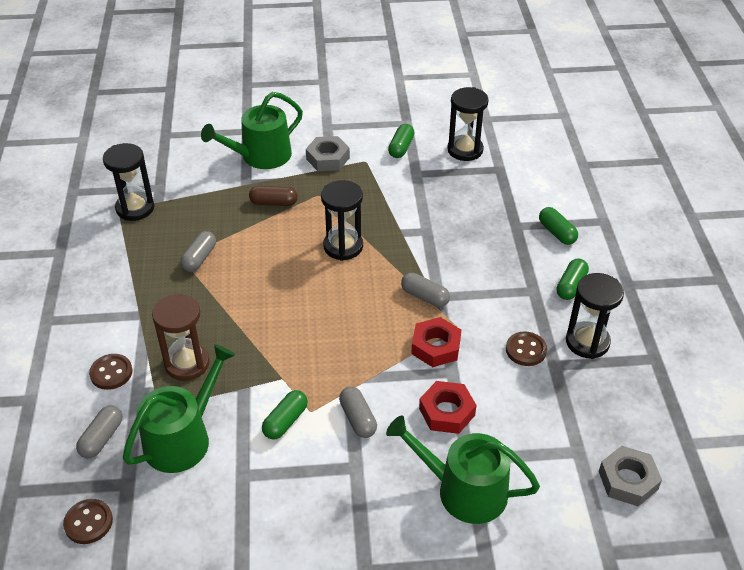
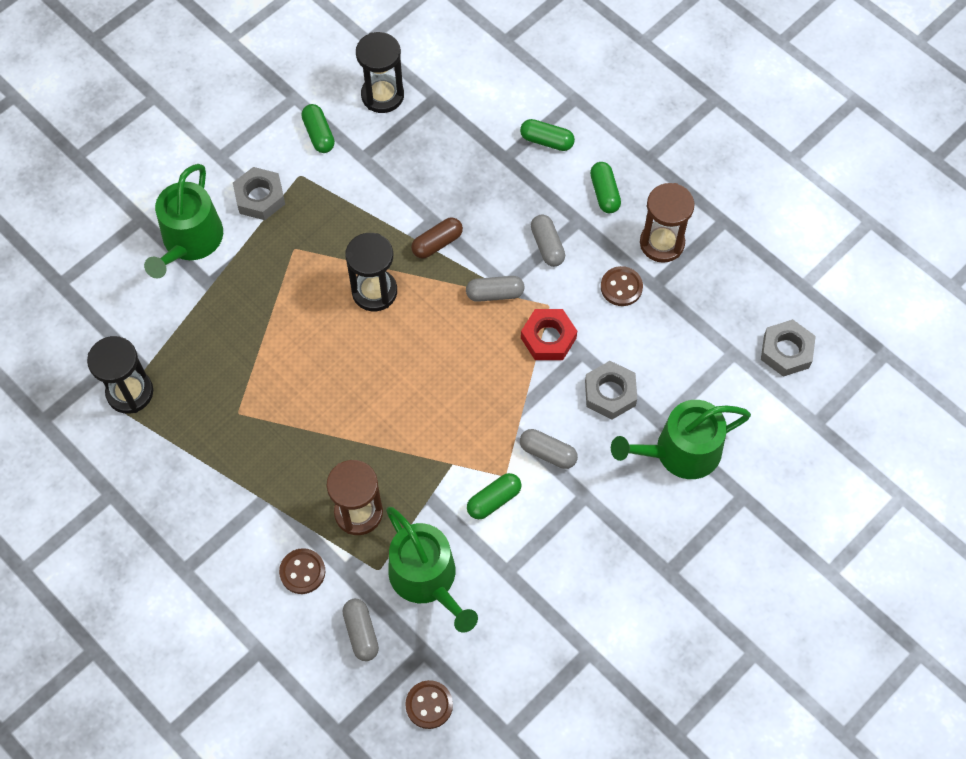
camera: 40 degrees left, 20 degrees up
(183, 438) = (427, 579): green watering can -> green watering can turned 150 degrees clockwise
(199, 258) = (255, 401): grey capsule -> grey capsule (547, 246)
(274, 203) = (261, 288): brown capsule -> brown capsule (437, 243)
(285, 421) = (494, 500): green capsule -> green capsule turned 60 degrees clockwise
(447, 412) = (610, 393): red nut -> grey nut
(587, 342) = (662, 243): black hourglass -> brown hourglass

